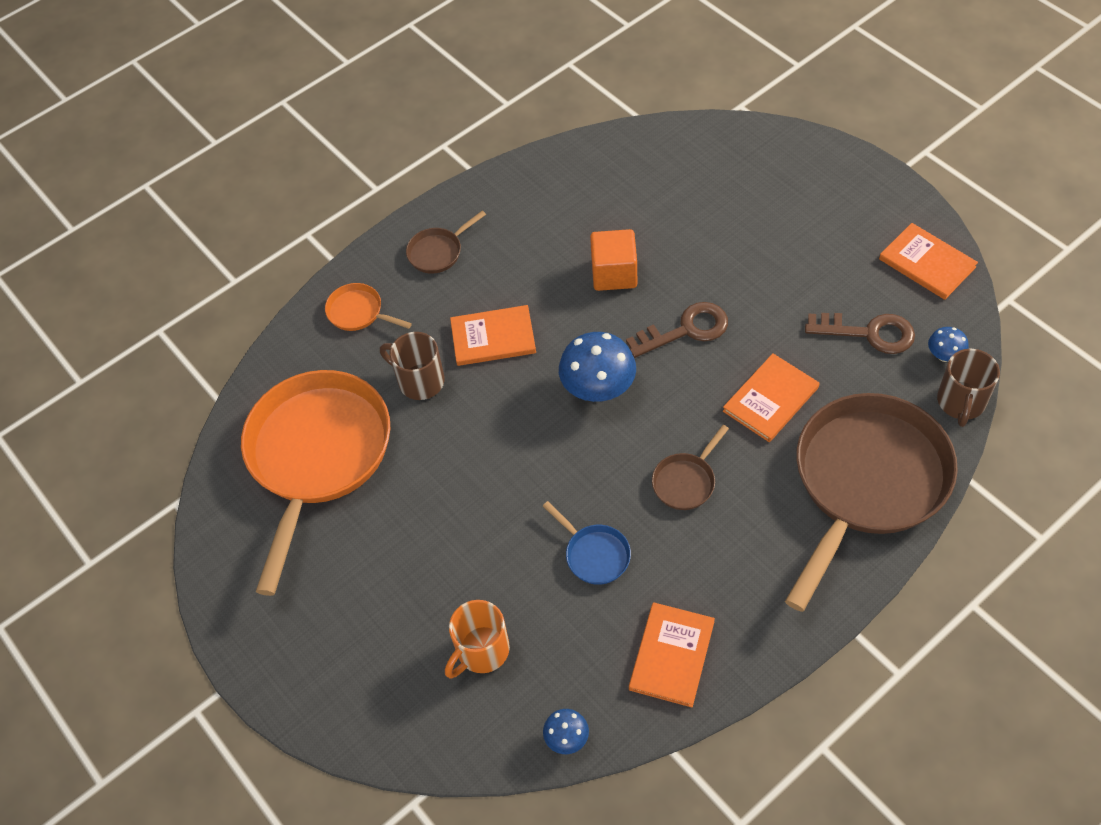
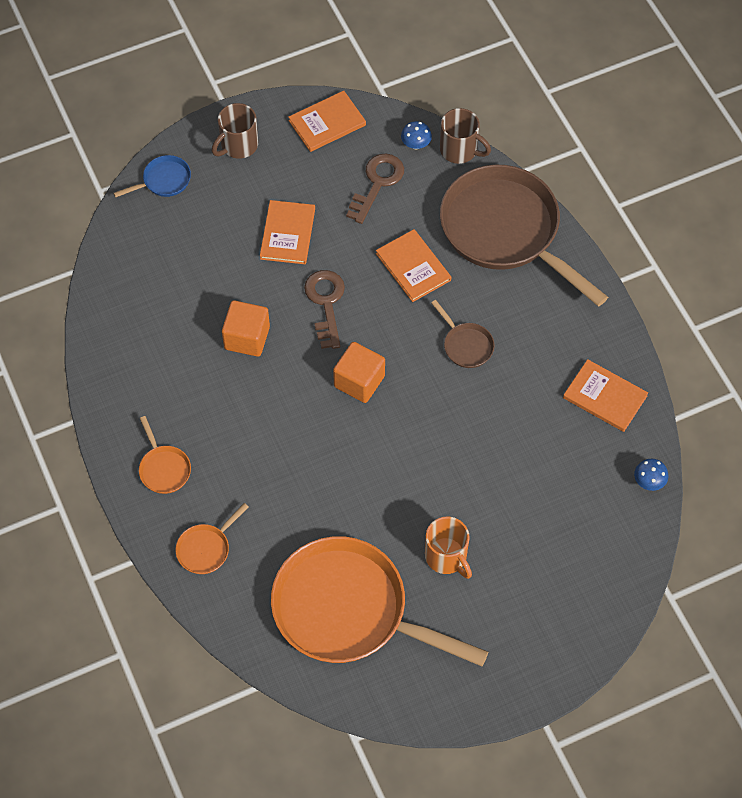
camera: 80 degrees left, 5 degrees up
(420, 381) = (301, 513): brown mug -> brown mug (238, 145)
(438, 252) = (164, 469): brown pan -> orange pan
(481, 651) = (565, 522): orange mug -> orange mug (446, 557)
(493, 337) = (277, 446): orange book -> orange book (287, 234)
(594, 554) = (508, 424): blue pan -> blue pan (164, 181)
(598, 388) = (359, 381): blue mushroom -> orange cube

